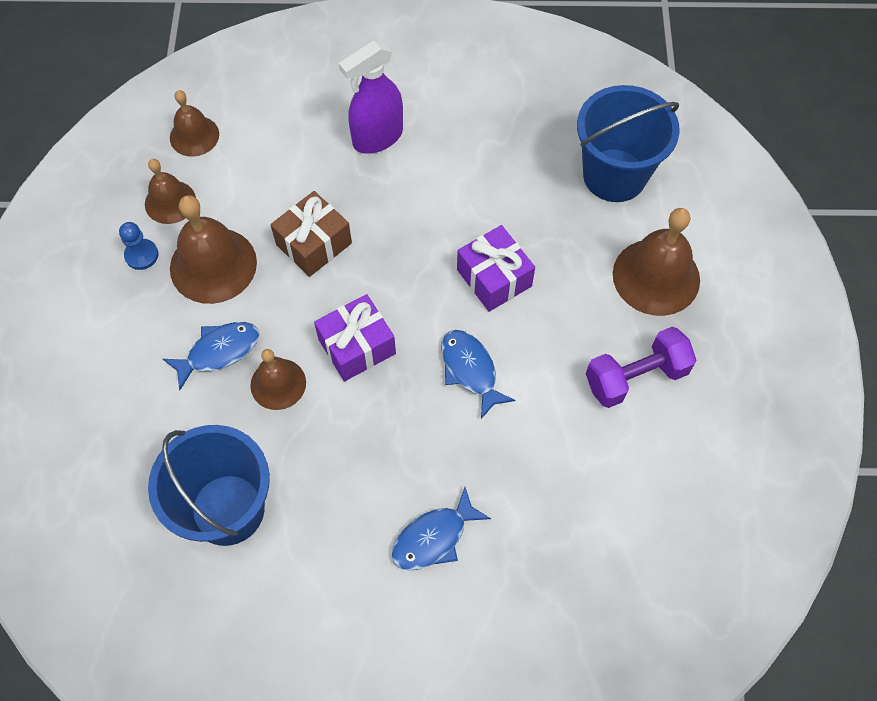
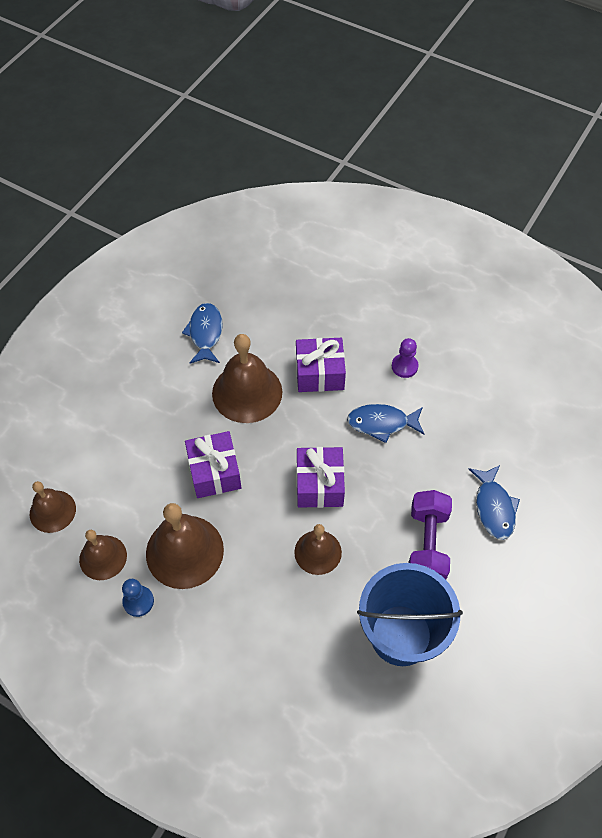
camera: 60 degrees left, 5 degrees down
(219, 352) = (264, 582): blue fish -> blue fish (205, 333)
(314, 244) = (214, 472): brown gift -> purple gift
(377, 138) = (152, 386): purple spray bottle -> none
(561, 358) = (404, 366): none -> purple pawn
(614, 175) = (287, 266): blue bucket -> none
(635, 377) = (443, 333): purple dumbbell -> purple dumbbell (427, 544)
(656, 276) = (378, 284): brown bell -> brown bell (247, 392)

